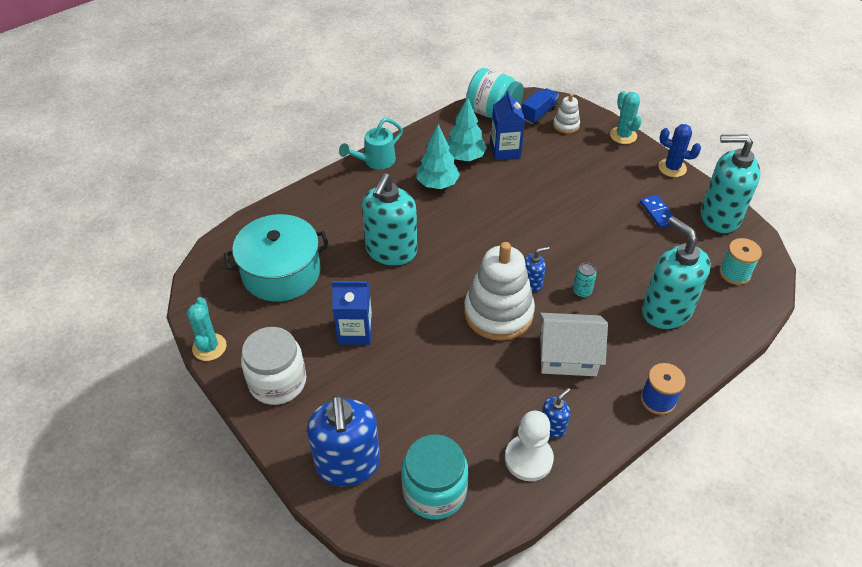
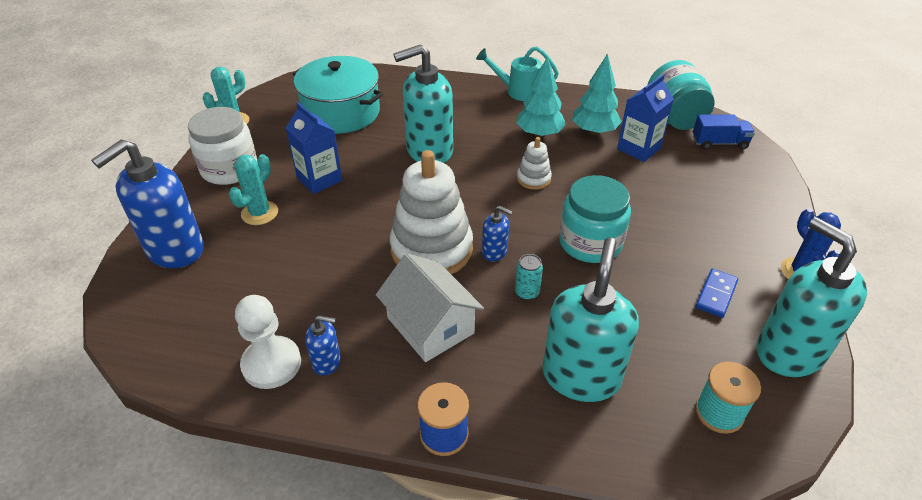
camera: 50 degrees right, 5 degrees down
(434, 491) = (184, 317): turquoise jar -> turquoise jar (590, 243)
(566, 125) = (734, 167): white stacking toy -> white stacking toy (533, 179)
(623, 135) = (786, 211): turquoise cactus -> turquoise cactus (259, 213)

